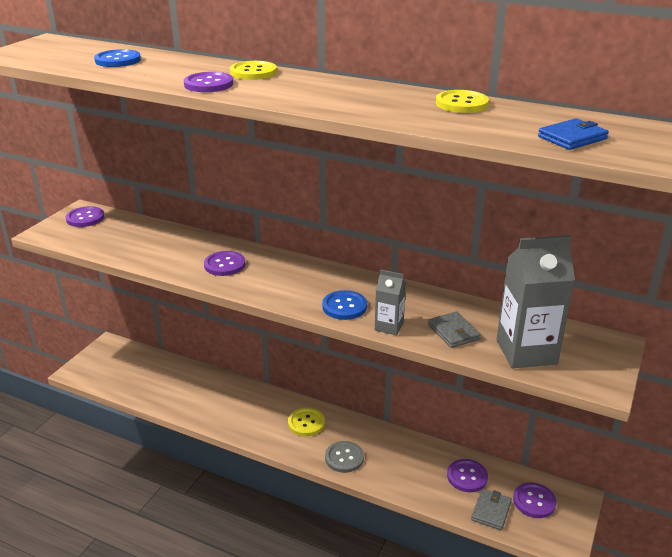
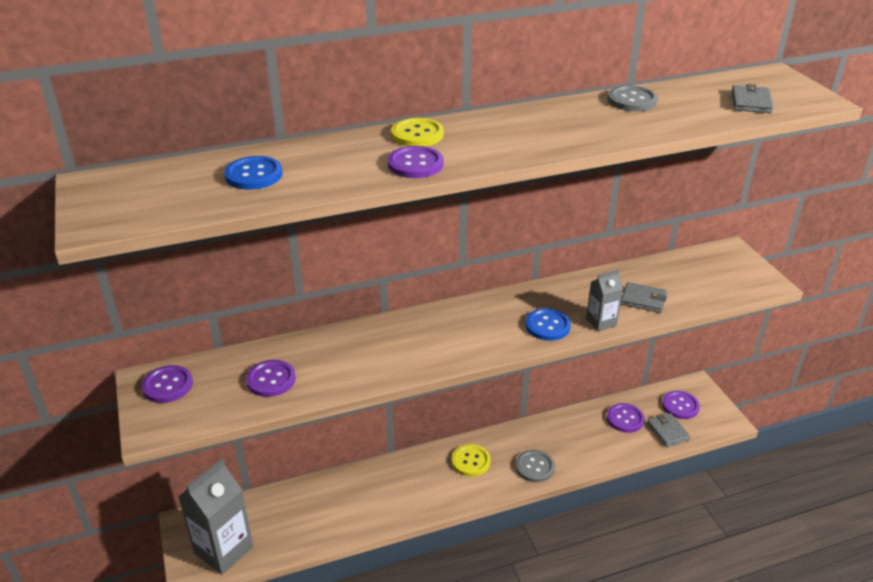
camera: 45 degrees left, 5 degrees up
(224, 265) = (396, 348): purple button -> purple button (271, 379)
(461, 103) = (632, 100): yellow button -> grey button
(526, 352) = (701, 287): grey carton -> grey carton (224, 550)
(572, 138) = (750, 102): blue wallet -> grey wallet

